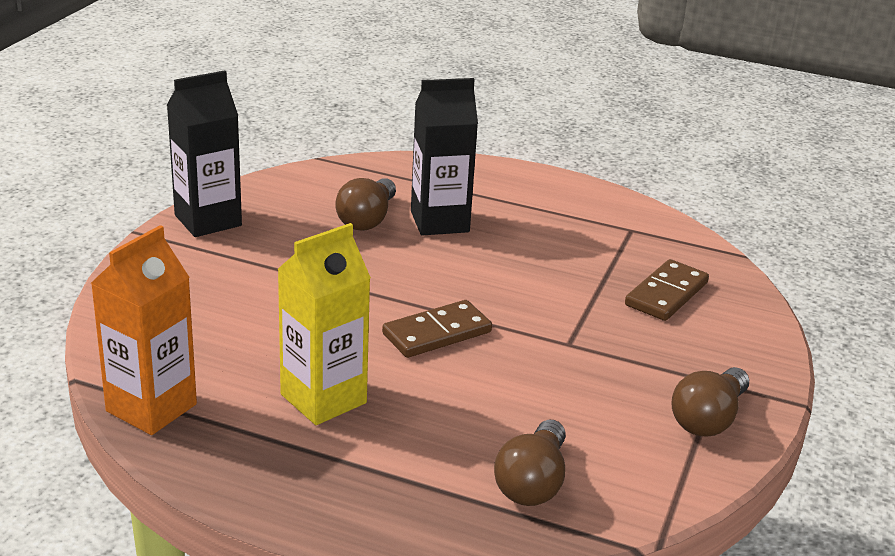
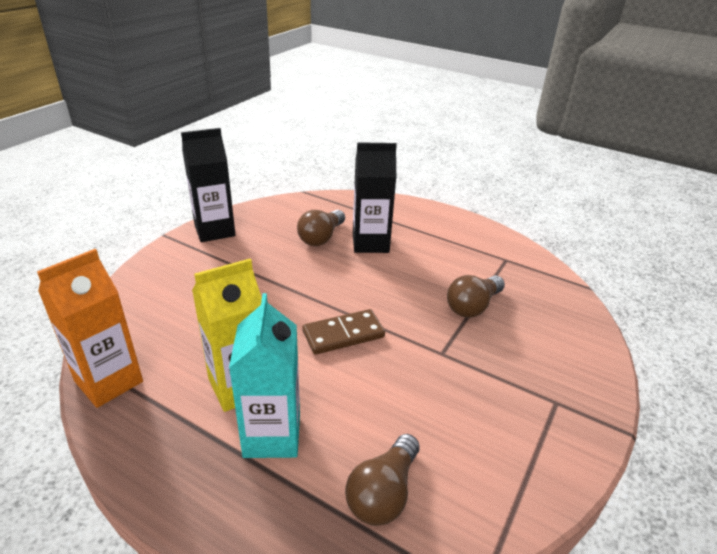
camera: 10 degrees right, 5 degrees up
(384, 443) = (272, 435): none -> turquoise carton
(666, 294) = (525, 315): brown domino -> none
(708, 419) = (545, 440): brown light bulb -> brown light bulb (472, 306)

